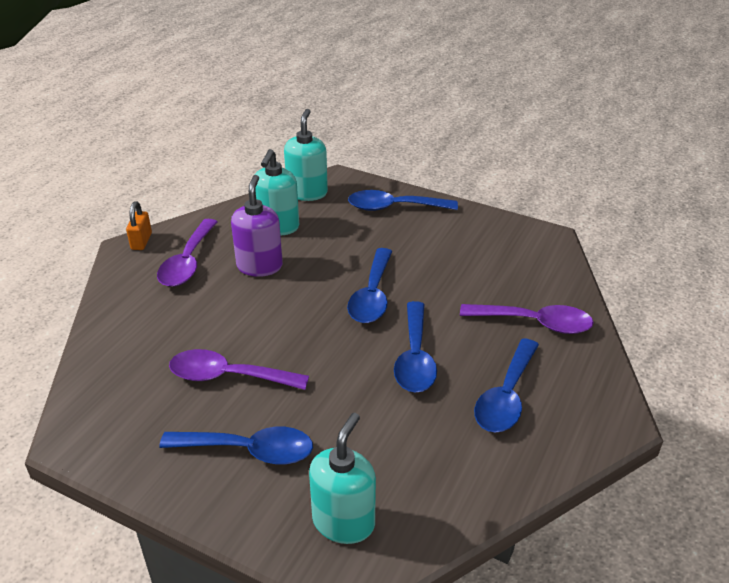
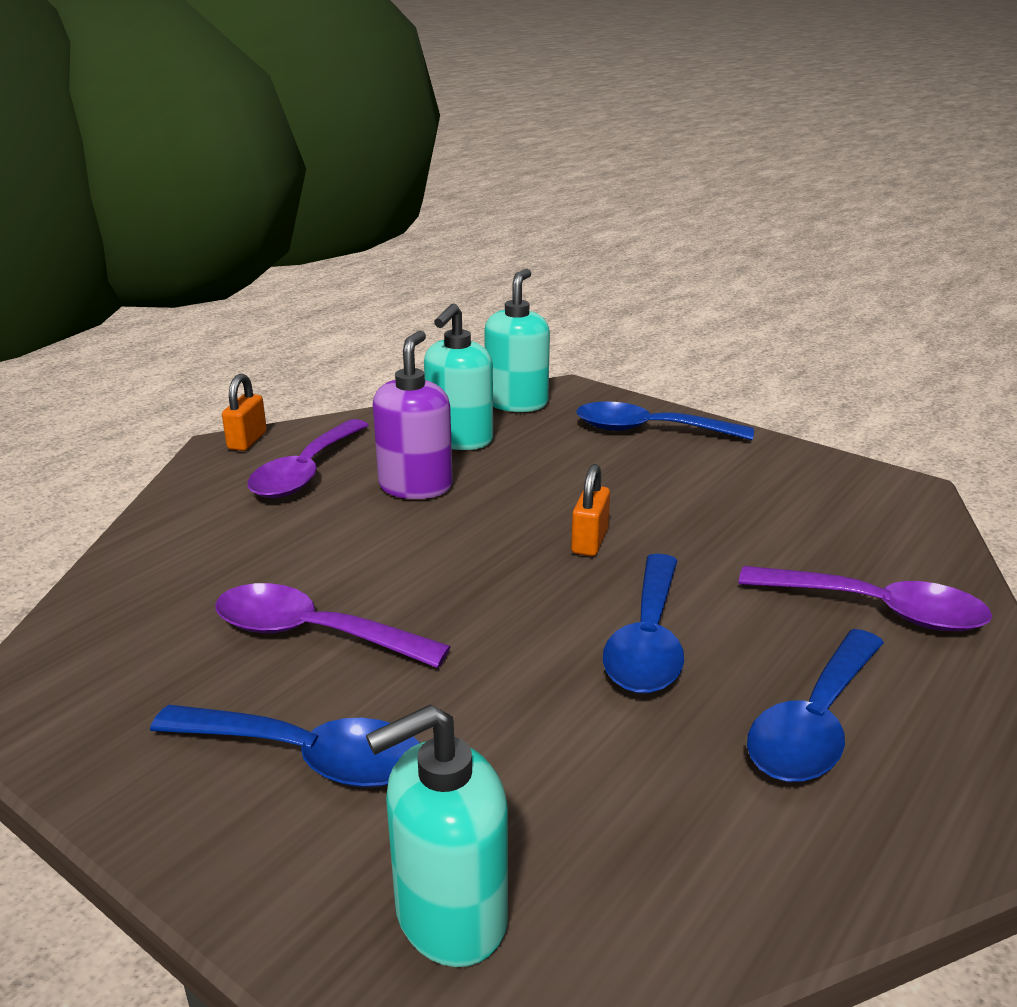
camera: 10 degrees right, 10 degrees down
(344, 522) = (450, 915): turquoise soap dispenser -> turquoise soap dispenser turned 150 degrees counterclockwise
(372, 295) = (589, 541): blue spoon -> orange padlock

